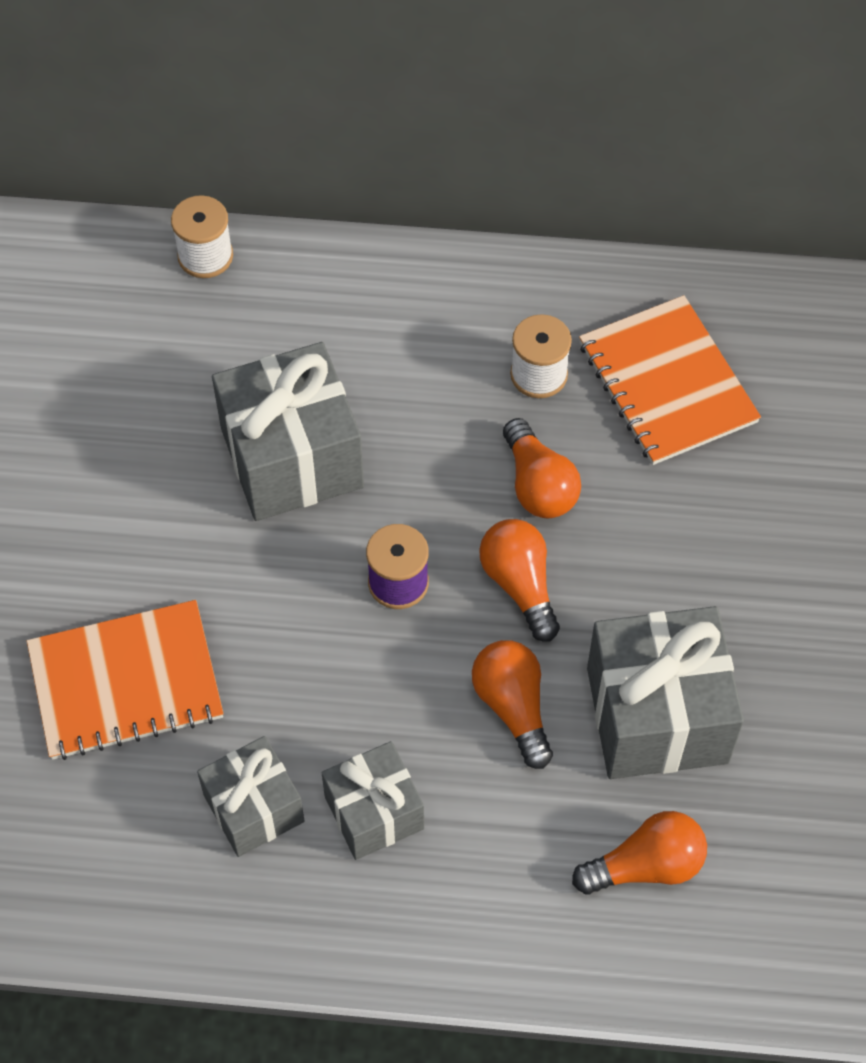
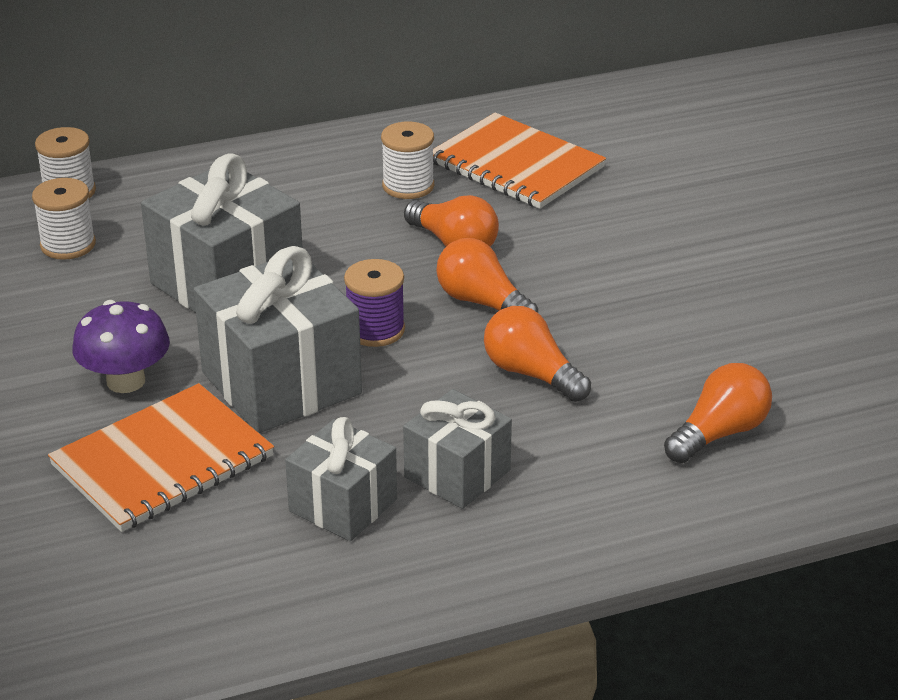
camera: 25 degrees left, 25 degrees down
(140, 560) = (126, 381): none -> purple mushroom
(170, 339) = (68, 245): none -> white spool
(657, 715) = (656, 343): grey gift -> grey gift (281, 383)

